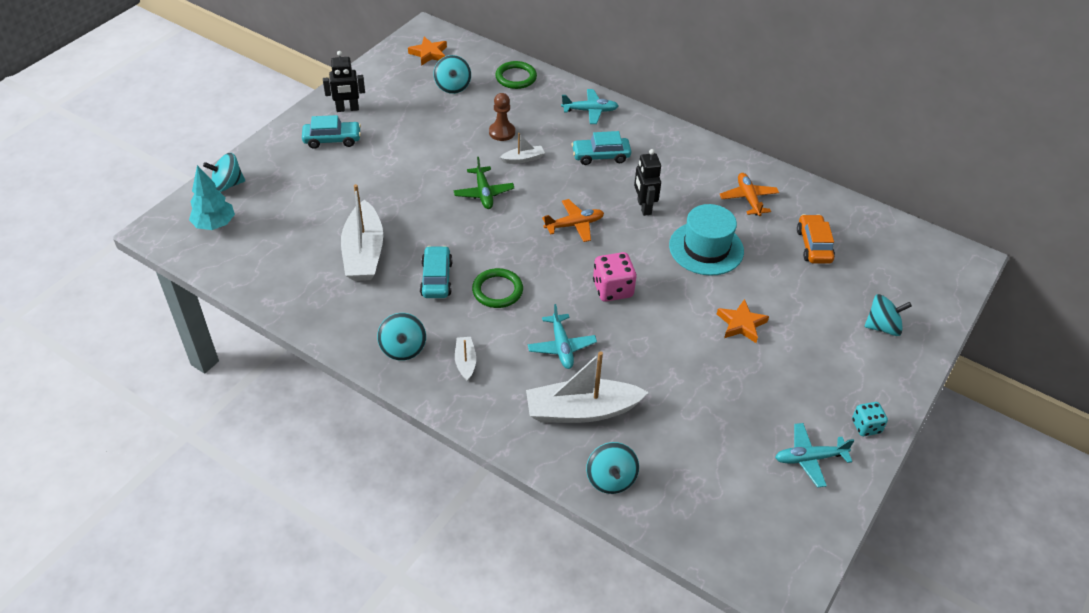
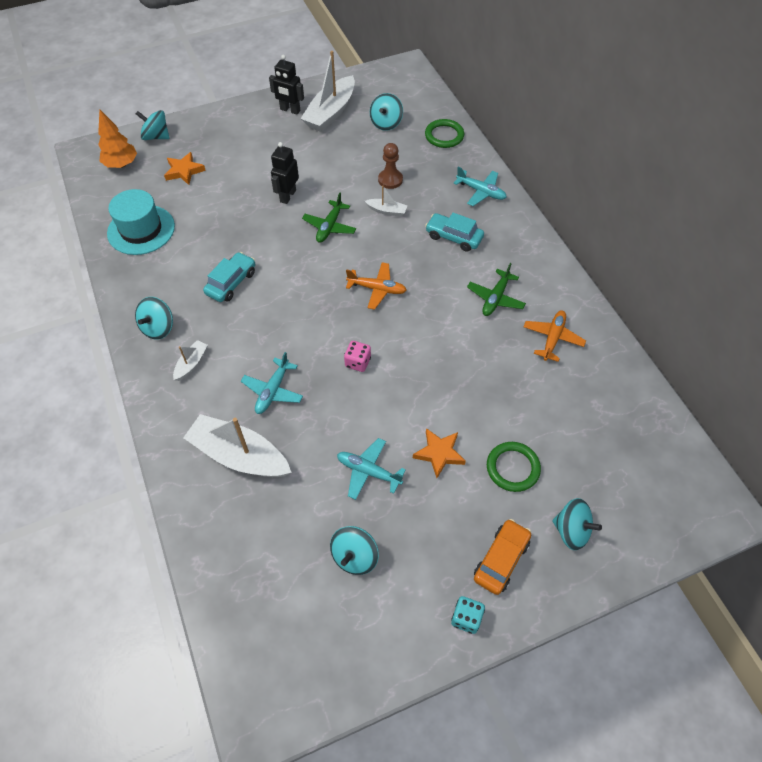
camera: 35 degrees right, 10 degrees up
(215, 225) = (121, 164): turquoise tree -> orange tree
(332, 140) = (257, 131): turquoise car -> none
(364, 253) = (199, 235): white boat -> white boat (330, 112)
(429, 54) = (392, 87): orange star -> orange star (184, 171)
(497, 290) = (267, 316): green ring -> green ring (512, 468)
(611, 479) = (209, 528): turquoise spinning top -> turquoise spinning top (354, 556)
(613, 289) = (358, 362): pink dice -> pink dice, size x0.64
(644, 207) = (450, 301): black robot -> black robot (287, 196)
(678, 188) = (495, 298): none -> green plane
(706, 248) = (471, 366): turquoise hat -> turquoise hat (141, 230)
(809, 458) = (386, 615): turquoise plane -> turquoise plane (368, 471)
(813, 245) = (575, 414): orange car -> orange car (501, 560)

